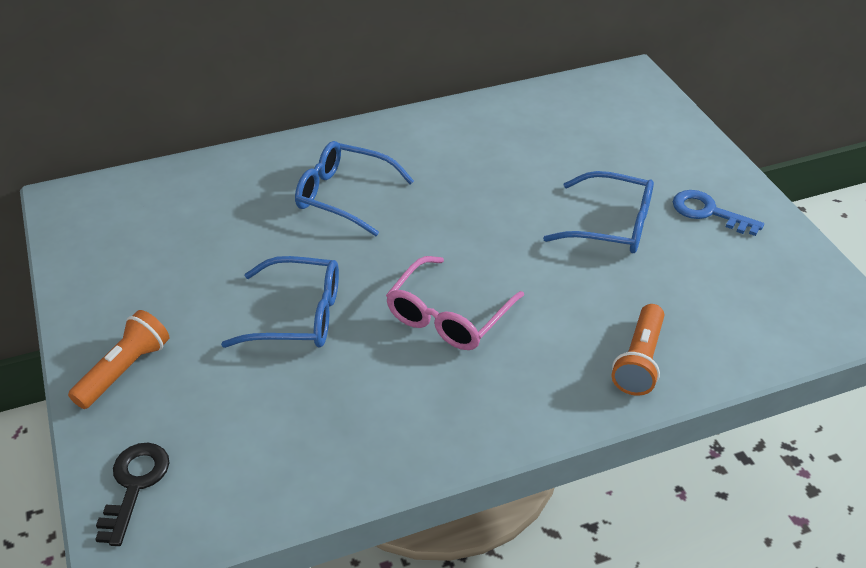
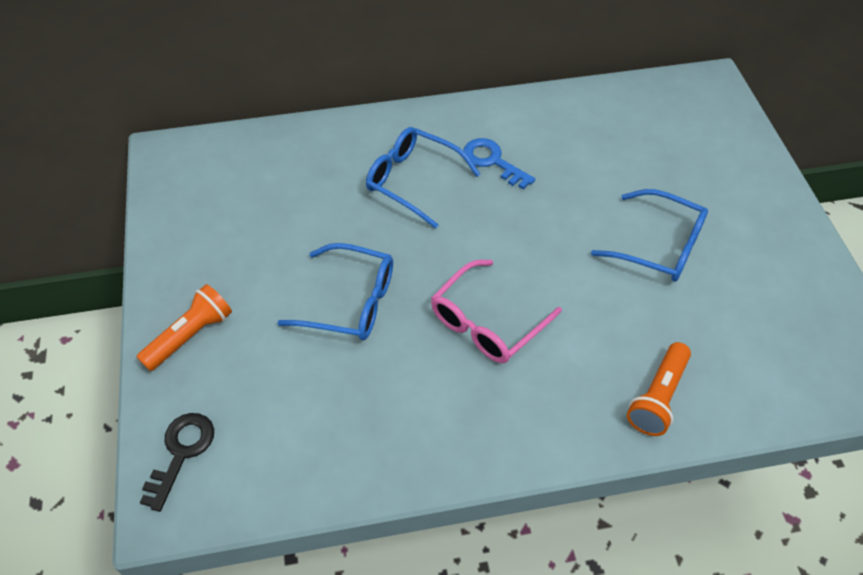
camera: 10 degrees right, 10 degrees up
(708, 212) = (757, 244): blue key -> blue key (492, 161)

